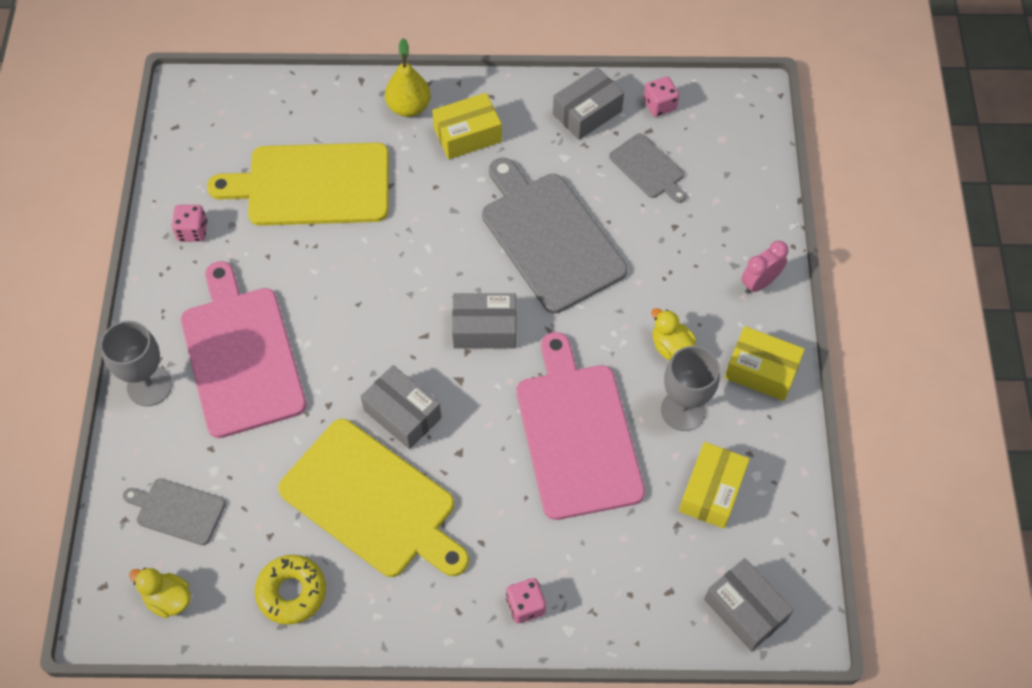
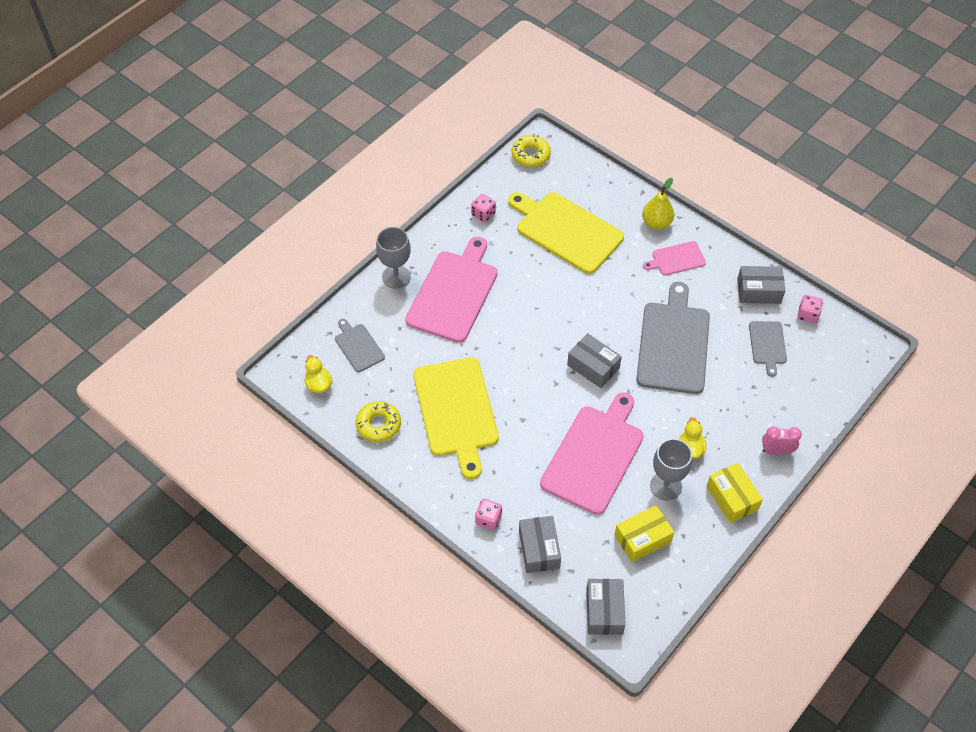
camera: 40 degrees right, 5 degrees down
(188, 119) = (530, 155): none -> yellow donut
(402, 414) = (510, 379): grey box -> grey box (539, 549)
(467, 135) = (676, 259): yellow box -> pink cutting board

